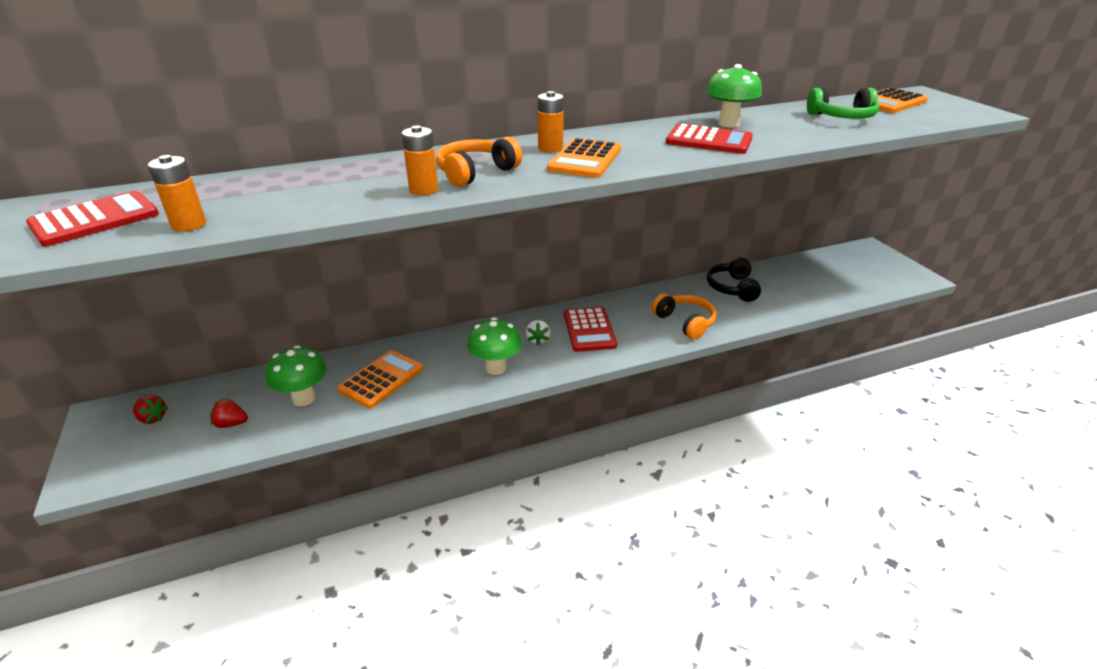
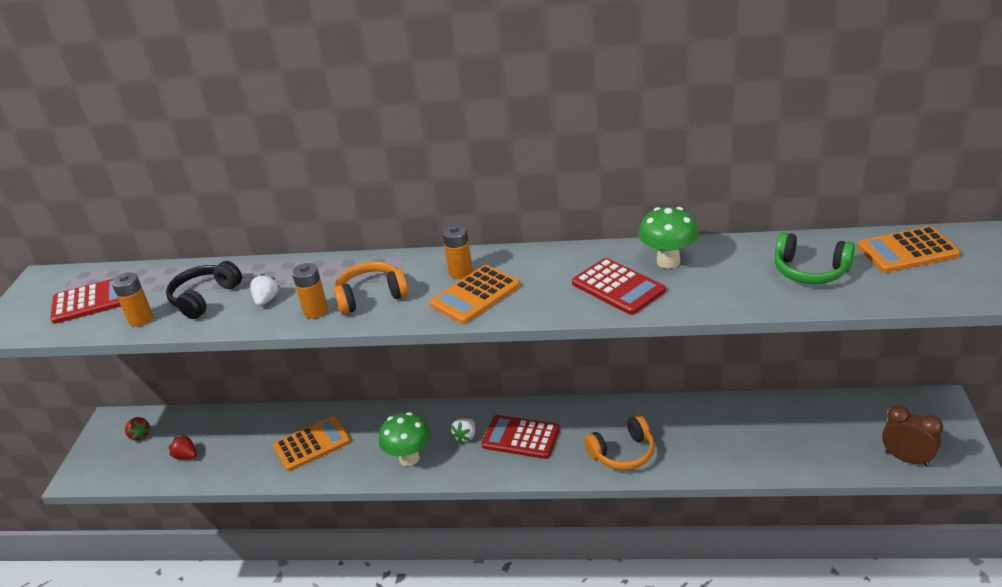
camera: 30 degrees right, 0 degrees up
(304, 398) = (246, 447): green mushroom -> none
(352, 190) = (266, 300): none -> white strawberry
(589, 330) = (521, 437): red calculator -> red calculator turned 90 degrees clockwise
(685, 322) = (623, 453): orange headphones -> orange headphones turned 75 degrees clockwise
(732, 288) = (711, 421): black headphones -> black headphones (204, 298)
(883, 283) = (906, 459): none -> brown clock

